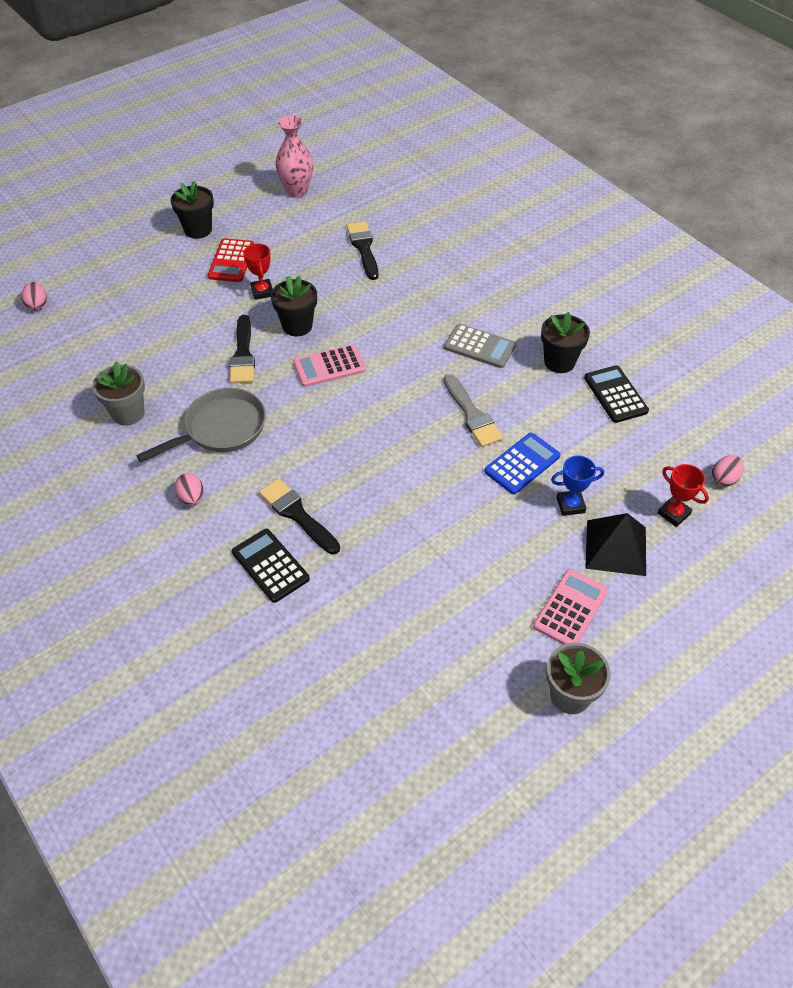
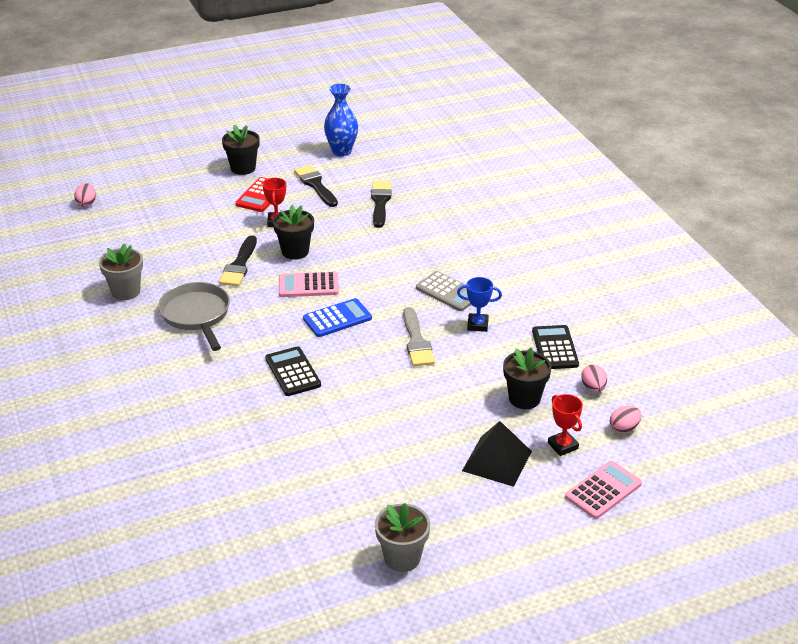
camera: 15 degrees right, 15 degrees down
(191, 498) = (150, 360): pink egg -> pink egg (593, 388)
(221, 429) = (196, 315): grey pan -> grey pan turned 90 degrees counterclockwise
(270, 566) = (193, 418): black calculator -> black calculator (292, 372)
(297, 191) = (341, 151): pink vase -> blue vase
(297, 514) = (231, 387): black brush -> black brush (315, 185)
(522, 464) = (443, 385): blue calculator -> blue calculator (337, 318)
(559, 362) = (515, 315): black flower pot -> black flower pot (524, 398)
(570, 505) = (471, 422): blue trophy -> blue trophy (477, 325)
(570, 609) = (433, 497): pink calculator -> pink calculator (603, 490)

